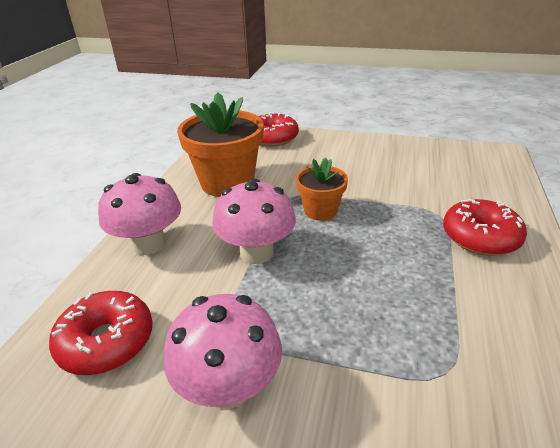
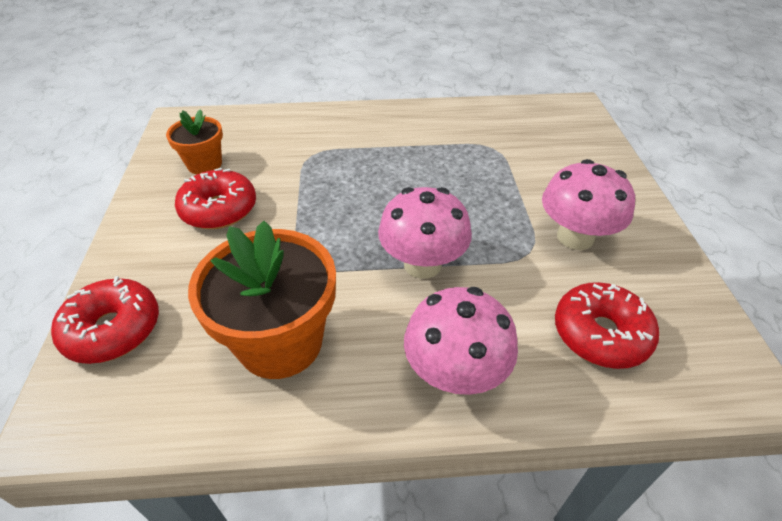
camera: 110 degrees left, 10 degrees up
(320, 211) = (328, 231): orange flower pot -> orange flower pot (204, 164)
(480, 237) = (340, 134): red donut -> red donut (219, 209)

